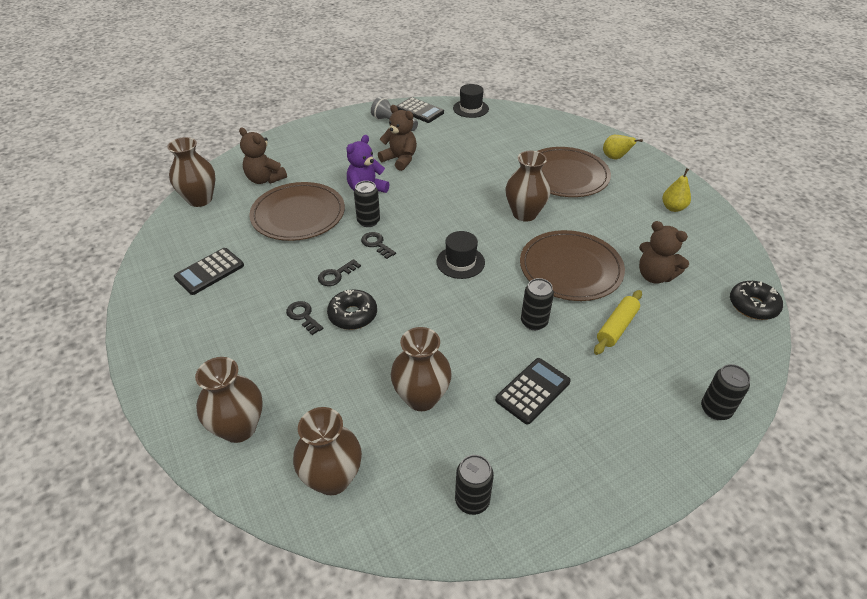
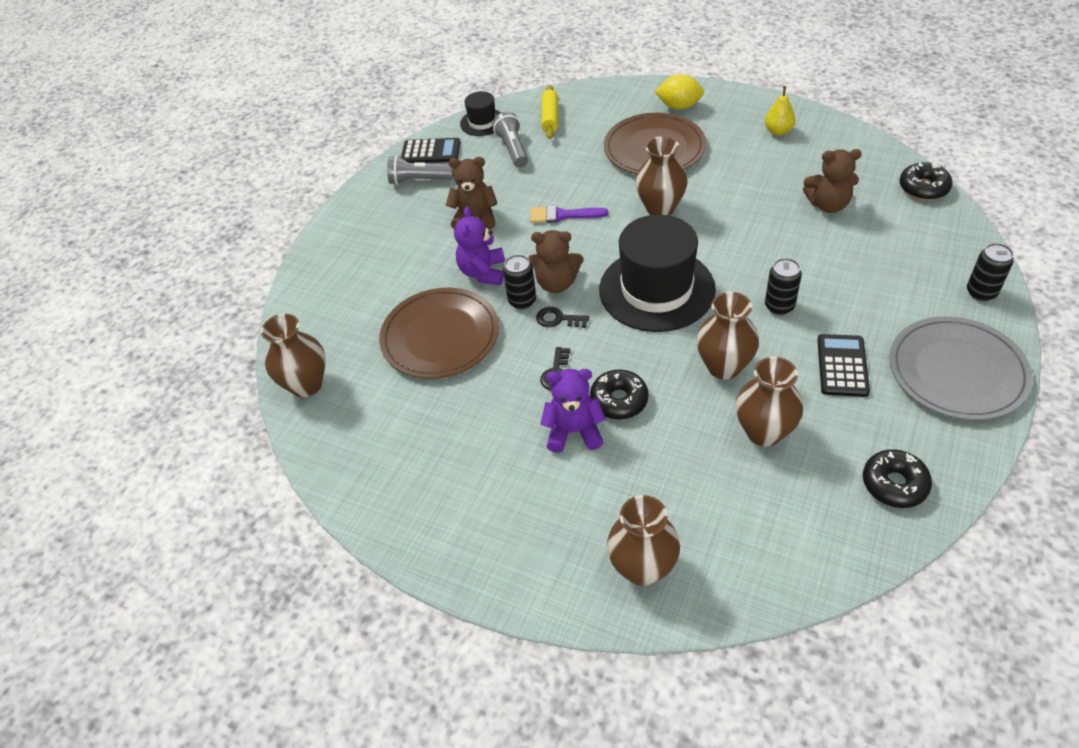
camera: 30 degrees left, 5 degrees up
(209, 271) = (422, 451): black calculator -> none
(265, 179) = (353, 320): brown teddy bear -> brown teddy bear (556, 283)
(303, 316) = (574, 431): black key -> purple teddy bear
(332, 478) = (772, 548): brown vase -> brown vase (724, 366)
(454, 185) = (563, 215): none -> purple brush
(460, 262) = (656, 289): black hat -> black hat, size x2.05
(471, 132) = (513, 149): none -> grey flashlight
(472, 500) = (894, 484): black can -> black donut
(570, 268) = (756, 238): brown plate -> none
(615, 158) = (679, 106): yellow pear -> yellow lemon
(616, 327) = (846, 269): yellow rolling pin -> yellow rolling pin (550, 118)
(623, 454) = (957, 371): none -> grey plate

